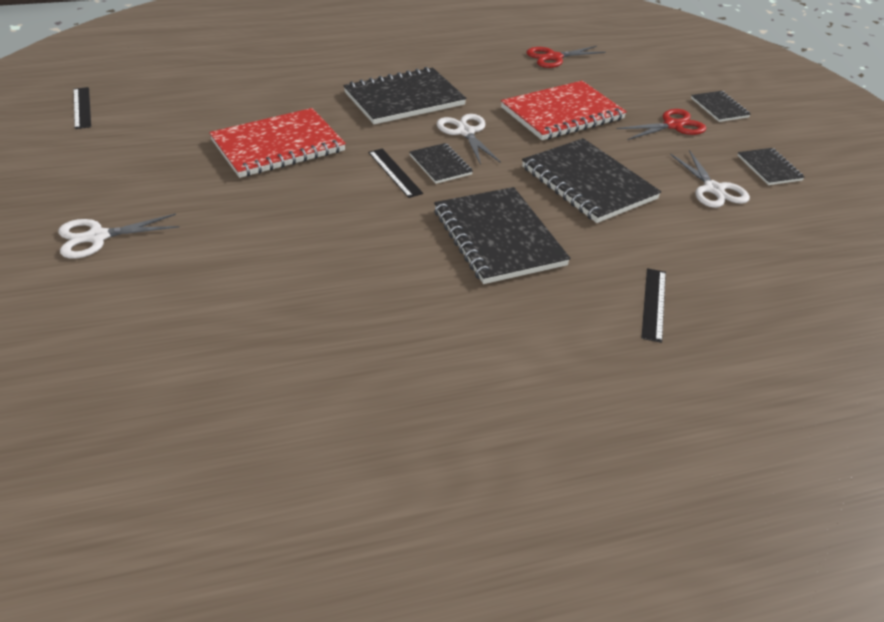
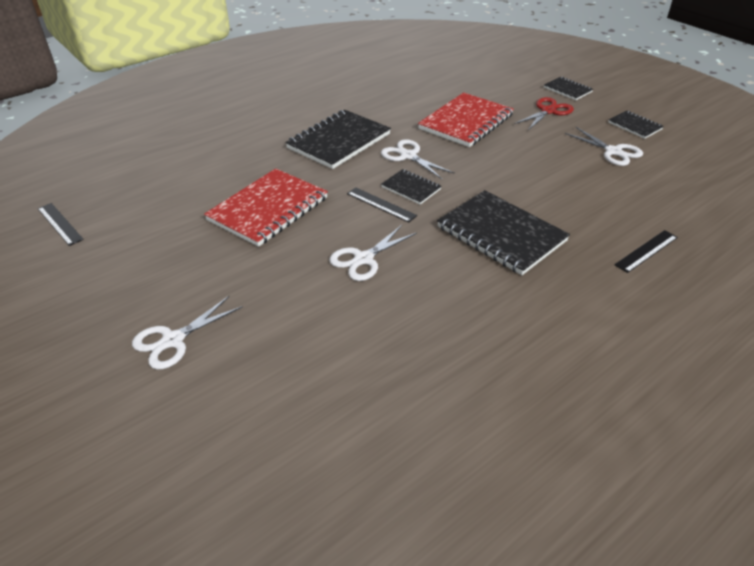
camera: 20 degrees left, 0 degrees up
(332, 219) = (363, 259): none -> white scissors
(554, 57) = (424, 79): red scissors -> none
(588, 183) = (528, 171): black notebook -> none
(653, 304) = (646, 251): black ruler -> black ruler turned 60 degrees clockwise

